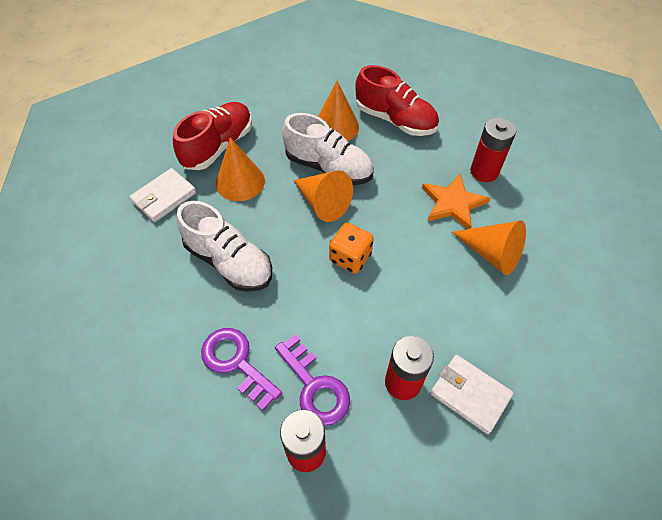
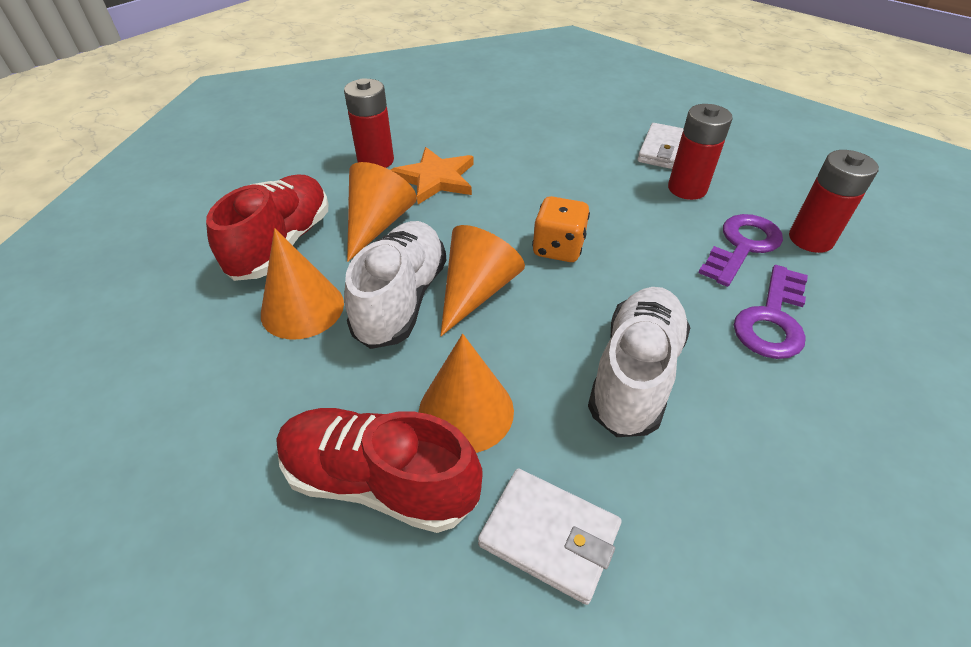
camera: 105 degrees left, 10 degrees down
(492, 254) = (499, 149): orange cone -> orange cone (378, 224)

